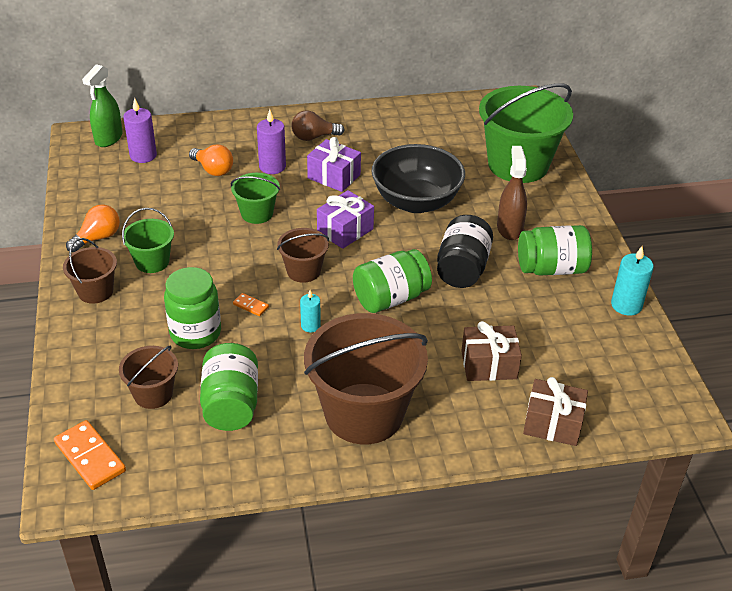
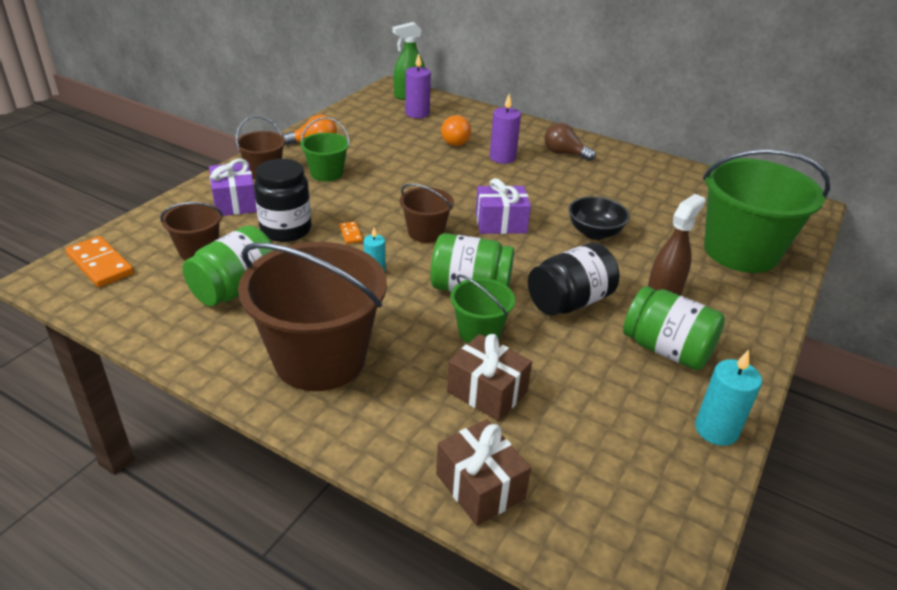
camera: 40 degrees right, 5 degrees down
(90, 457) = (100, 264): orange domino -> orange domino turned 45 degrees counterclockwise
(195, 333) = (286, 230): green jar -> black jar
(257, 213) = (446, 180): green bucket -> green bucket (479, 332)
(334, 176) = (544, 184): purple gift -> purple gift (235, 202)
(416, 202) = (594, 233): black bowl -> black bowl, size x0.58

